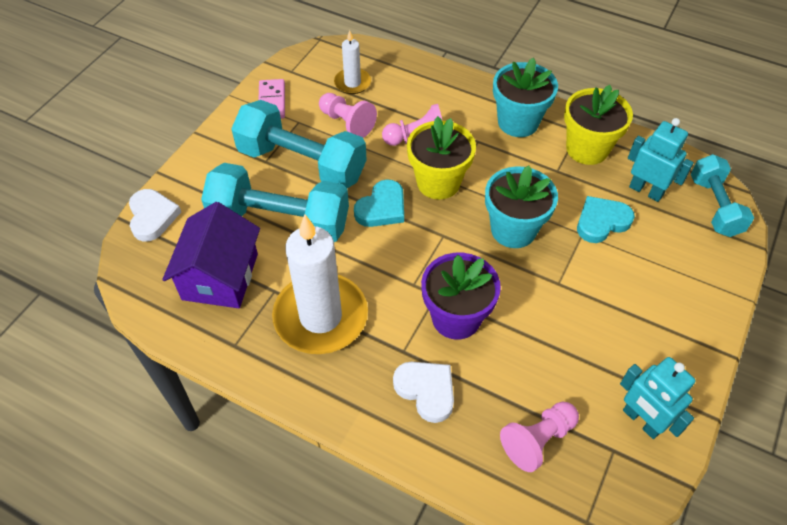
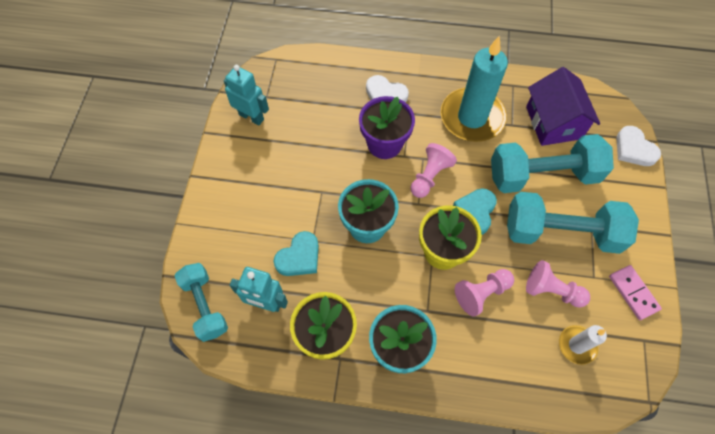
camera: 160 degrees right, 10 degrees up
(320, 316) = (472, 117): white candle -> turquoise candle
(538, 440) = (311, 89): pink pawn -> pink pawn (429, 176)

